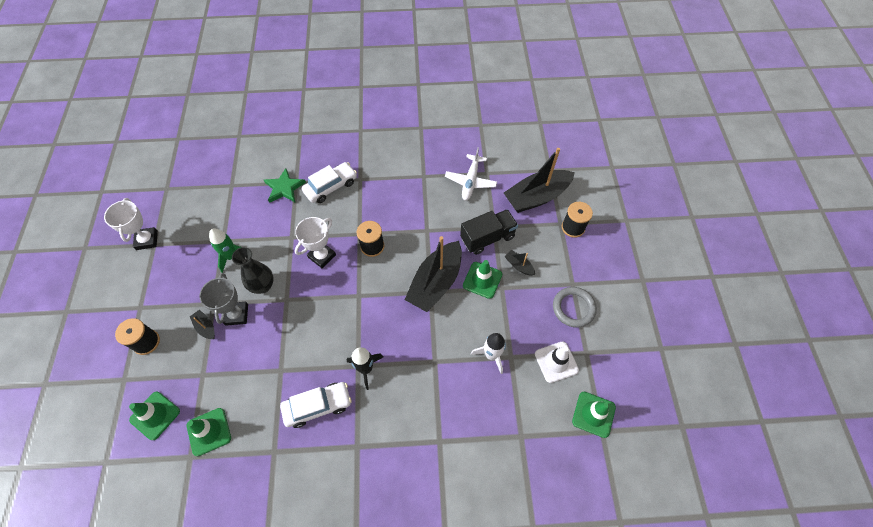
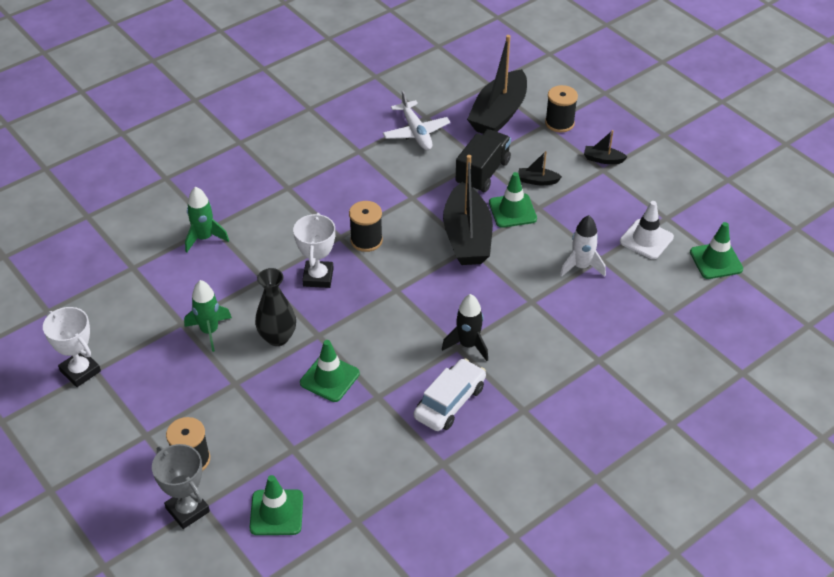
camera: 35 degrees left, 15 degrees down
(205, 327) = (249, 408): black boat -> black boat (603, 159)
(209, 431) = (354, 489): green traffic cone -> green traffic cone (329, 378)
(236, 314) = (274, 378): grey trophy -> grey trophy (187, 510)
(284, 188) = (204, 238): green star -> green rocket
(331, 186) = (260, 210): white car -> none
(573, 308) = (622, 189): grey ring -> none

